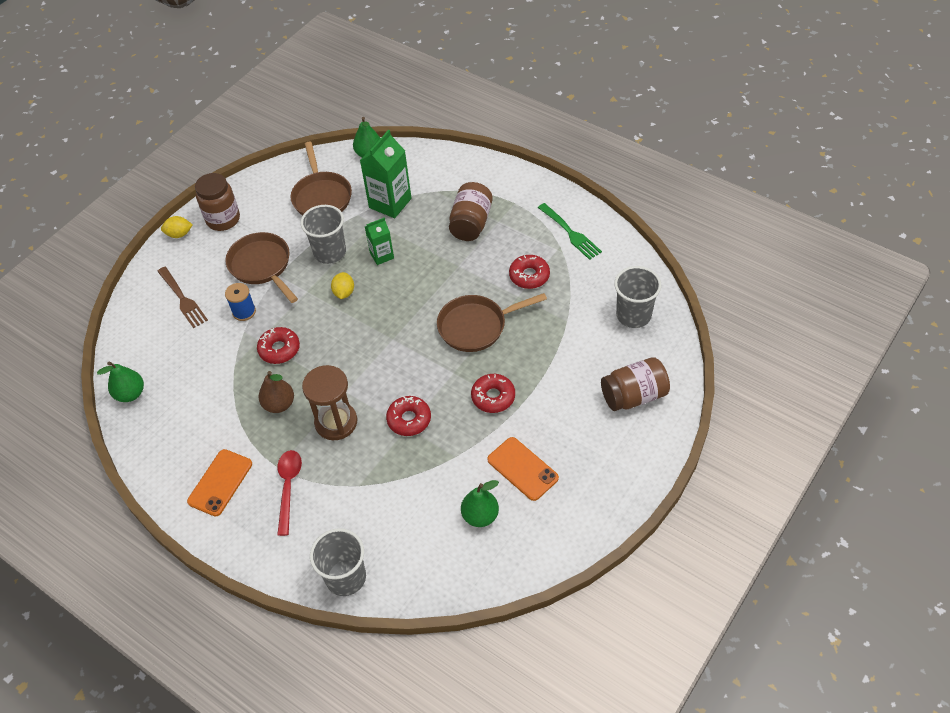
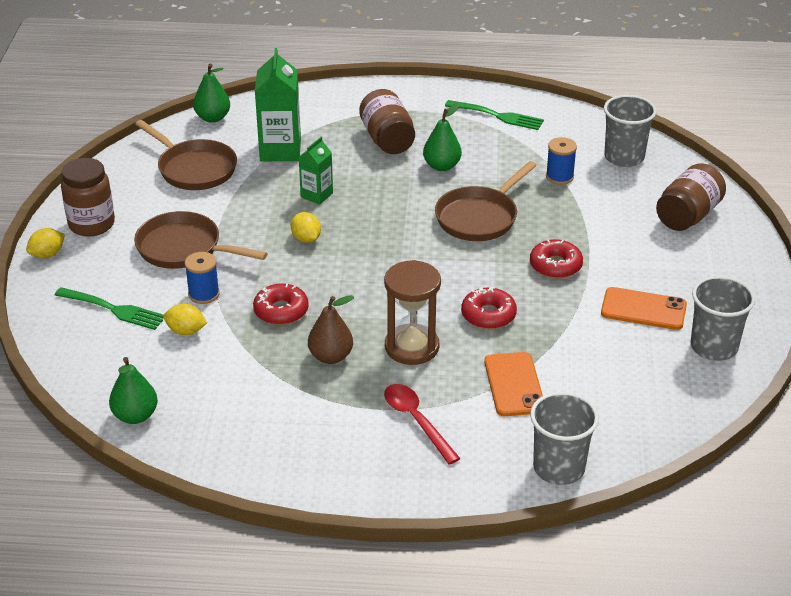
camera: 35 degrees left, 15 degrees down
(183, 299) = (114, 309): brown fork -> green fork
(210, 338) = (186, 331): none -> yellow lemon
(220, 482) = (333, 449): orange phone -> orange phone (514, 384)
(330, 252) = (253, 211): grey cup -> grey cup (714, 347)
(480, 516) = (642, 361): green pear -> green pear (442, 166)
(529, 276) = (491, 161): red donut -> none
(567, 313) = (559, 177): none -> blue spool

